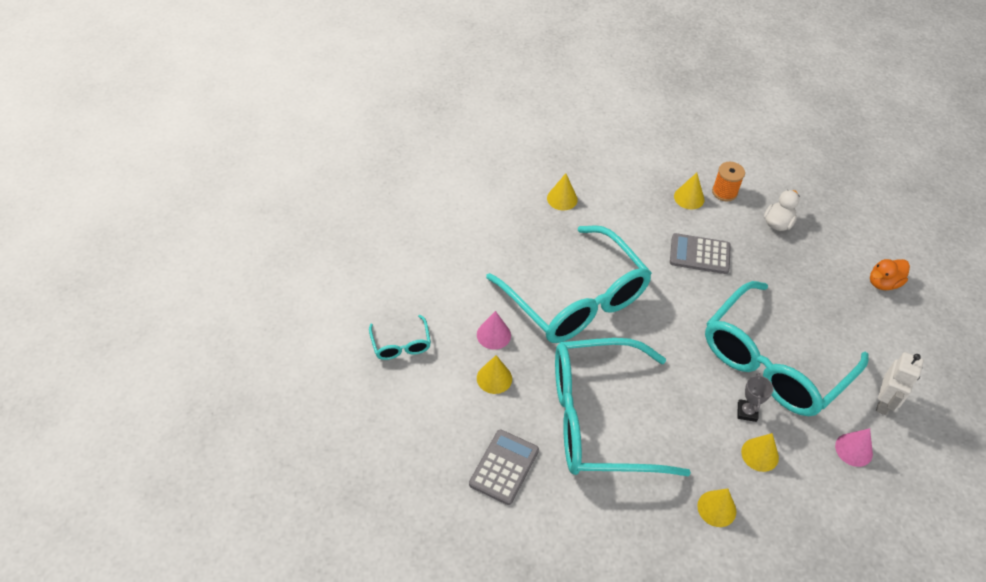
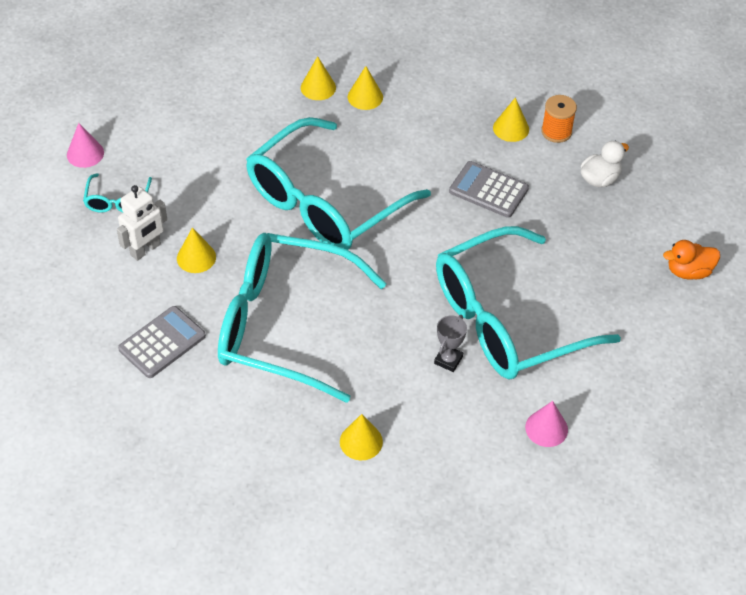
camera: 20 degrees right, 0 degrees up
(493, 335) = (217, 216): pink cone -> pink cone (85, 153)
(576, 300) = (324, 203): turquoise glasses -> turquoise glasses turned 60 degrees clockwise
(760, 454) = (438, 404): yellow cone -> yellow cone (318, 87)
(883, 402) = (610, 392): white robot -> white robot (145, 250)

